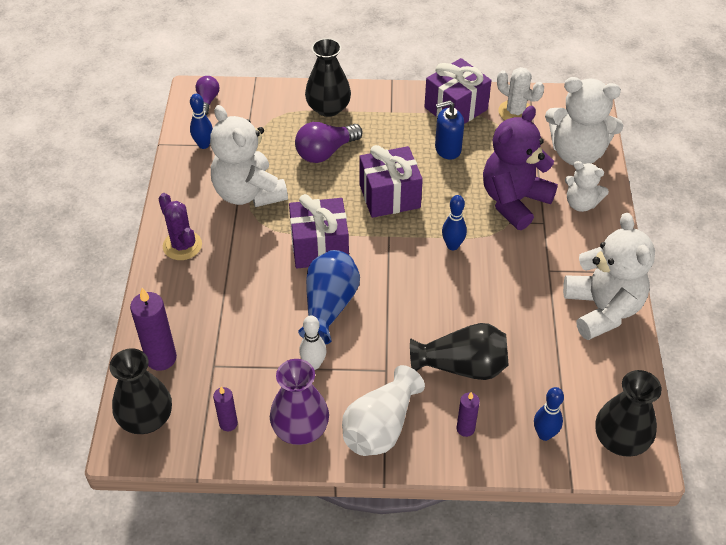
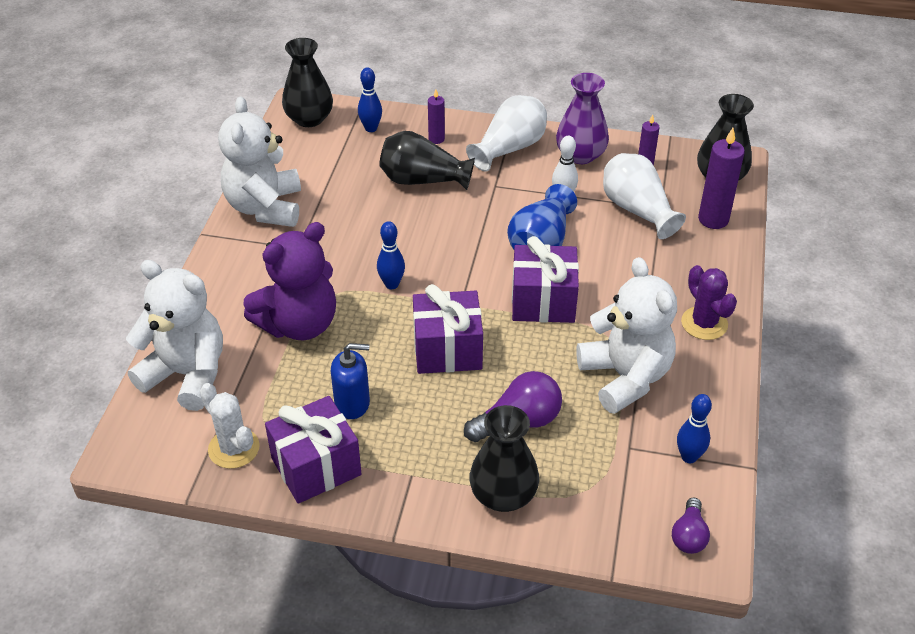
camera: 170 degrees left, 5 degrees down
(237, 359) = (637, 210): none -> white vase
(581, 203) = (222, 311): white teddy bear -> none

